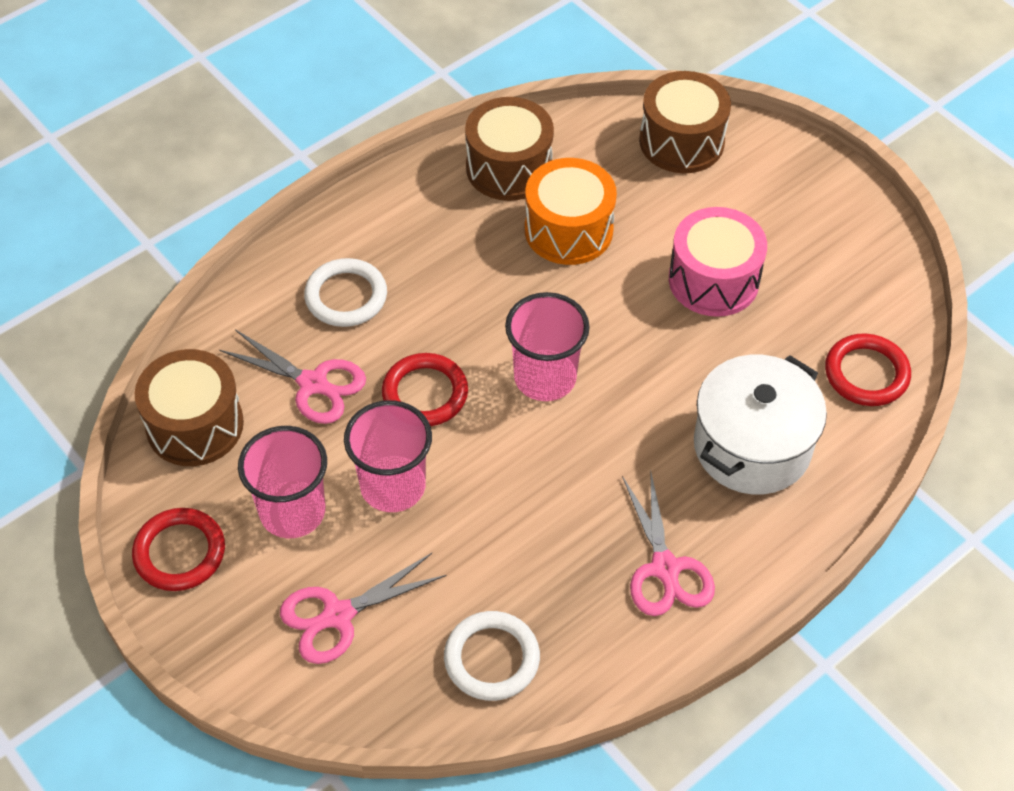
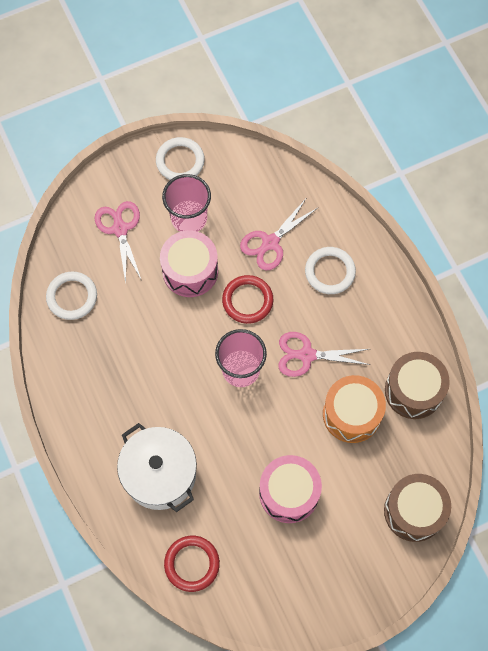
camera: 105 degrees right, 15 degrees up
(179, 552) = (180, 161): red ring -> white ring
(195, 425) = (258, 179): brown drum -> none
(393, 486) = (190, 271): pink cup -> pink drum
(665, 568) = (96, 399): pink scissors -> pink scissors (307, 355)

